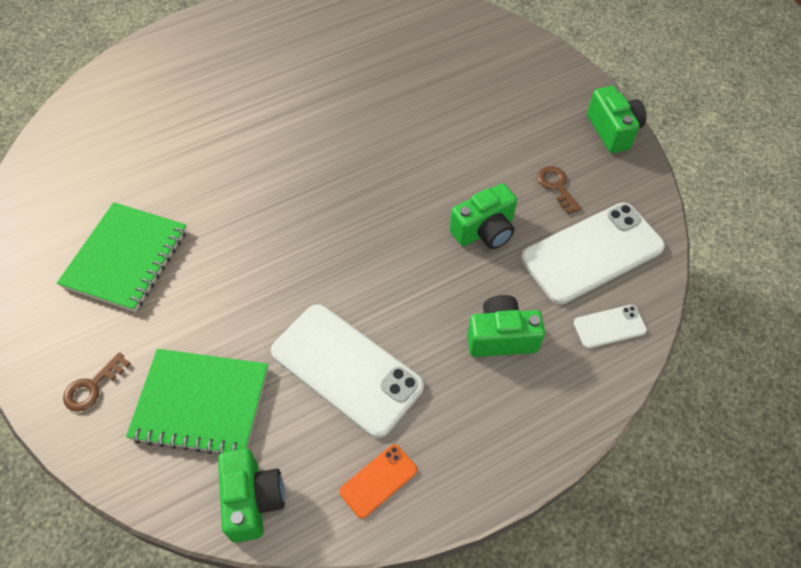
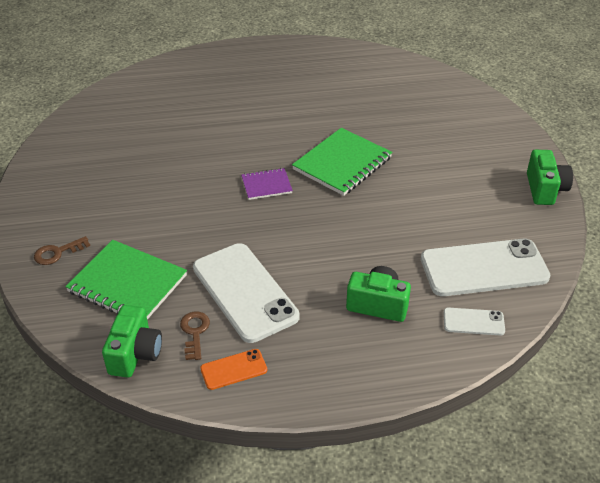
camera: 20 degrees right, 15 degrees down
(126, 258) = (118, 182): green notebook -> green notebook (342, 164)
(309, 211) = (266, 185): none -> purple notebook
(484, 231) = (399, 231): green camera -> none
(556, 186) = (476, 216): brown key -> brown key (194, 332)

